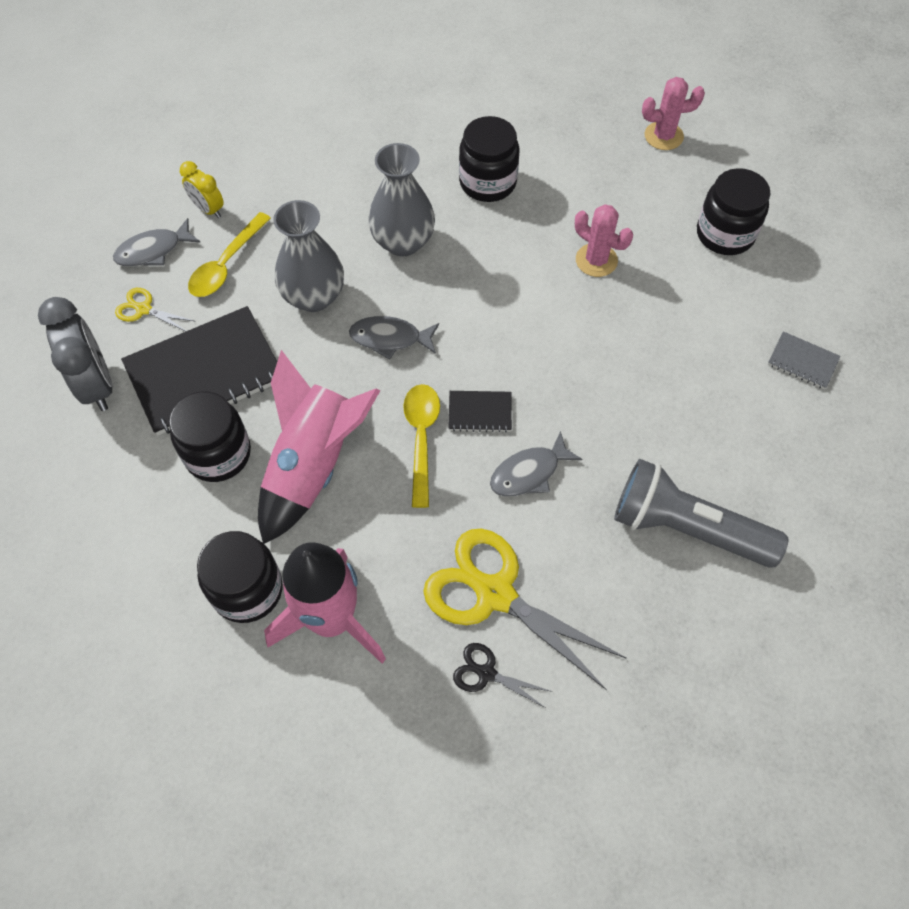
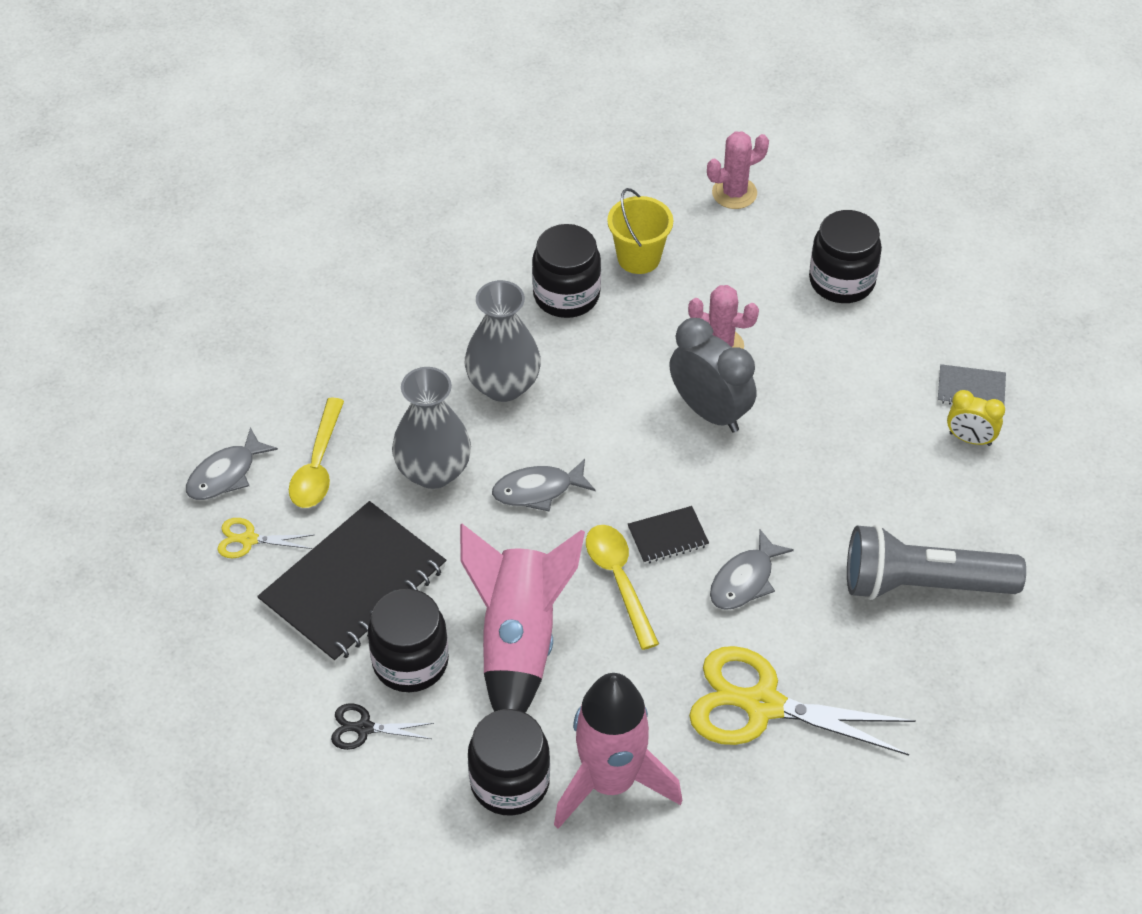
camera: 20 degrees left, 10 degrees down
(97, 384) = (238, 633): grey clock -> grey clock (710, 411)
(208, 209) = (265, 411): yellow clock -> yellow clock (970, 439)
(486, 673) = (787, 780): black scissors -> black scissors (364, 728)
(560, 168) = (638, 258): none -> yellow bucket

